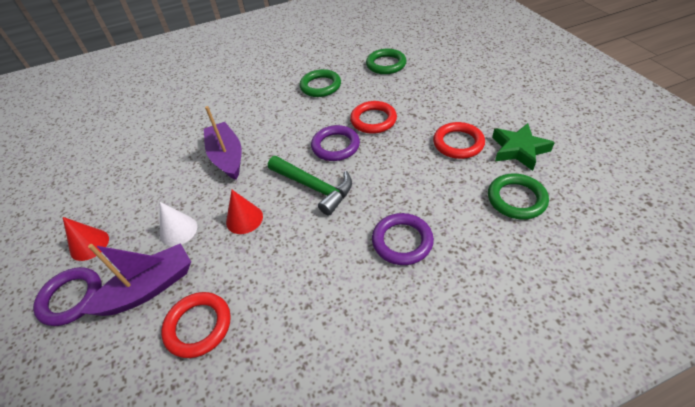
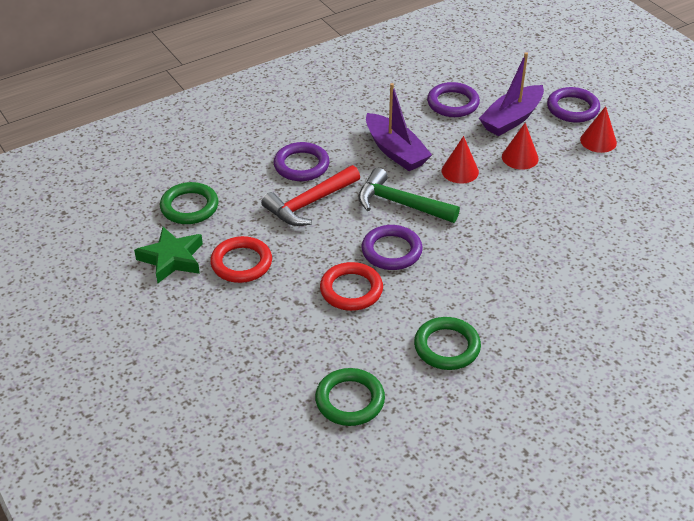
camera: 165 degrees right, 5 degrees down
(178, 230) = (520, 157): white cone -> red cone
(198, 326) = (453, 103): red ring -> purple ring
(227, 157) = (521, 229): purple boat -> purple boat (395, 151)
(398, 194) = (309, 203): none -> red hammer

